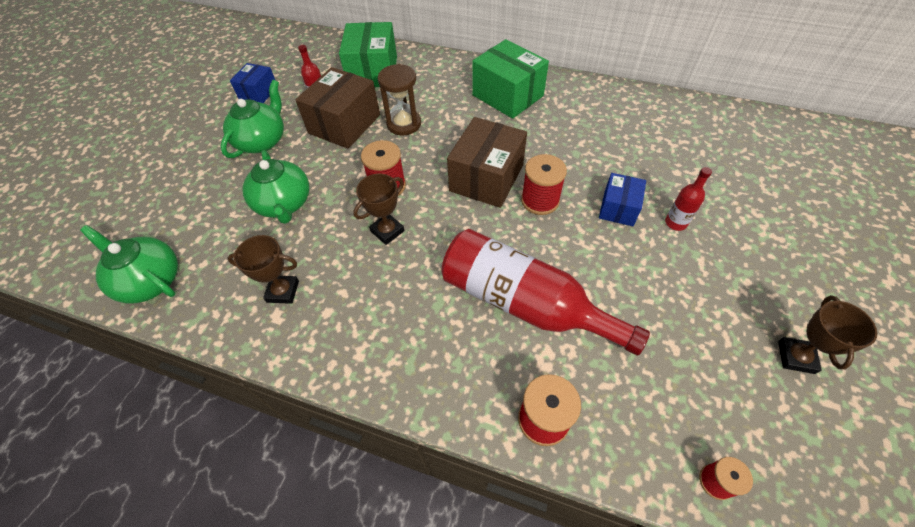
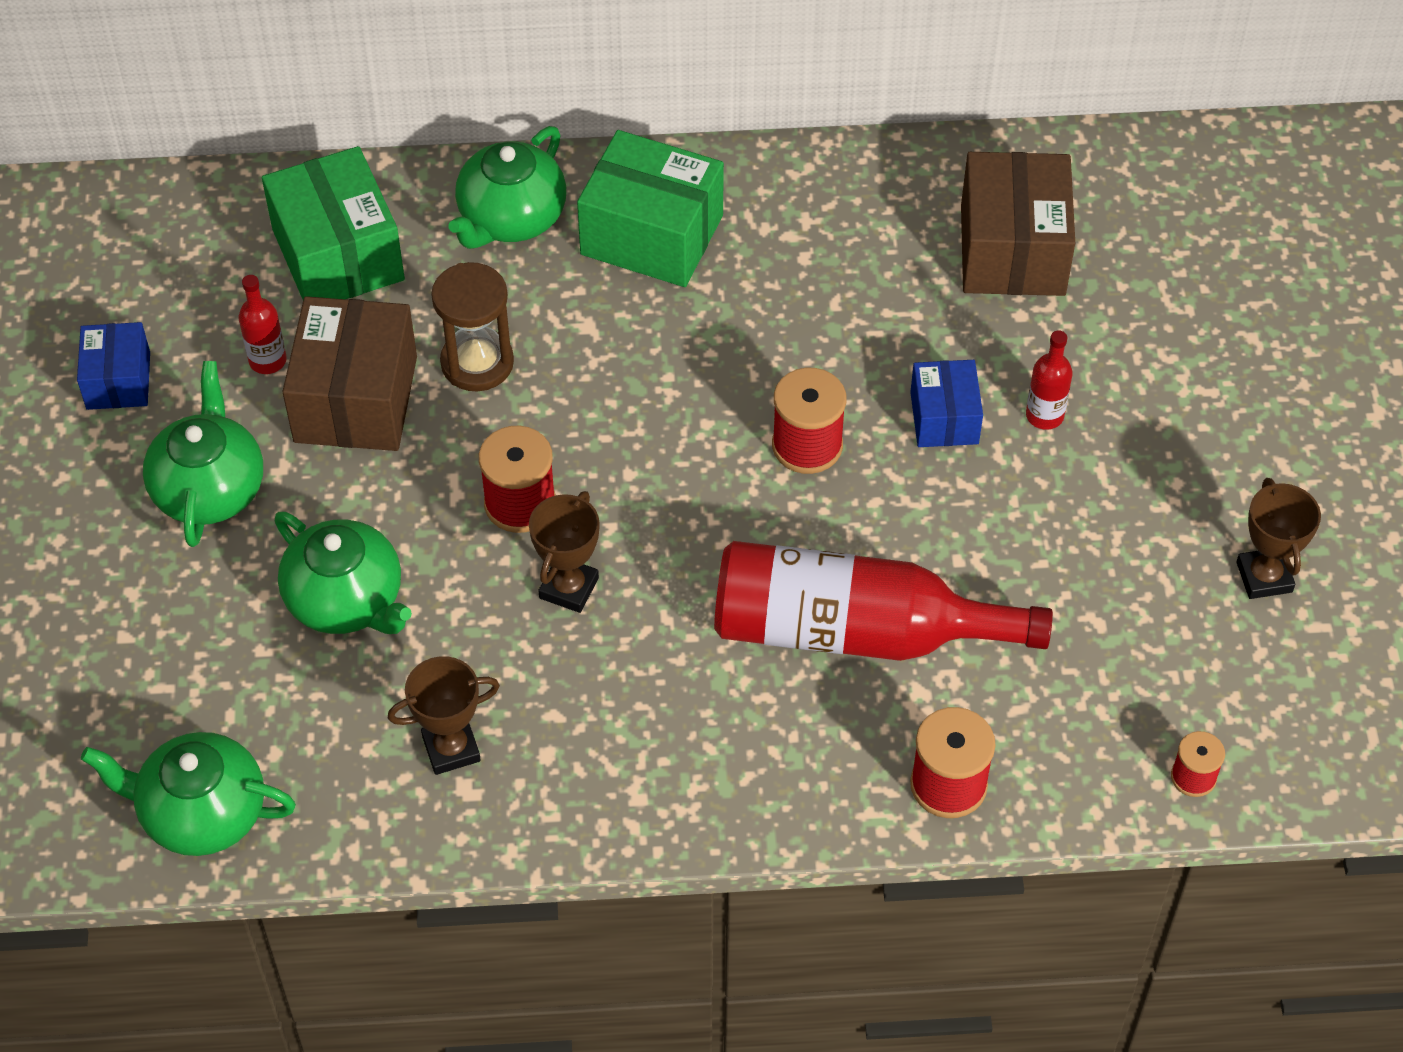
camera: 25 degrees left, 0 degrees up
(450, 75) = (511, 218): none -> green teapot
(486, 178) = (694, 431): brown box -> brown box (1013, 250)

